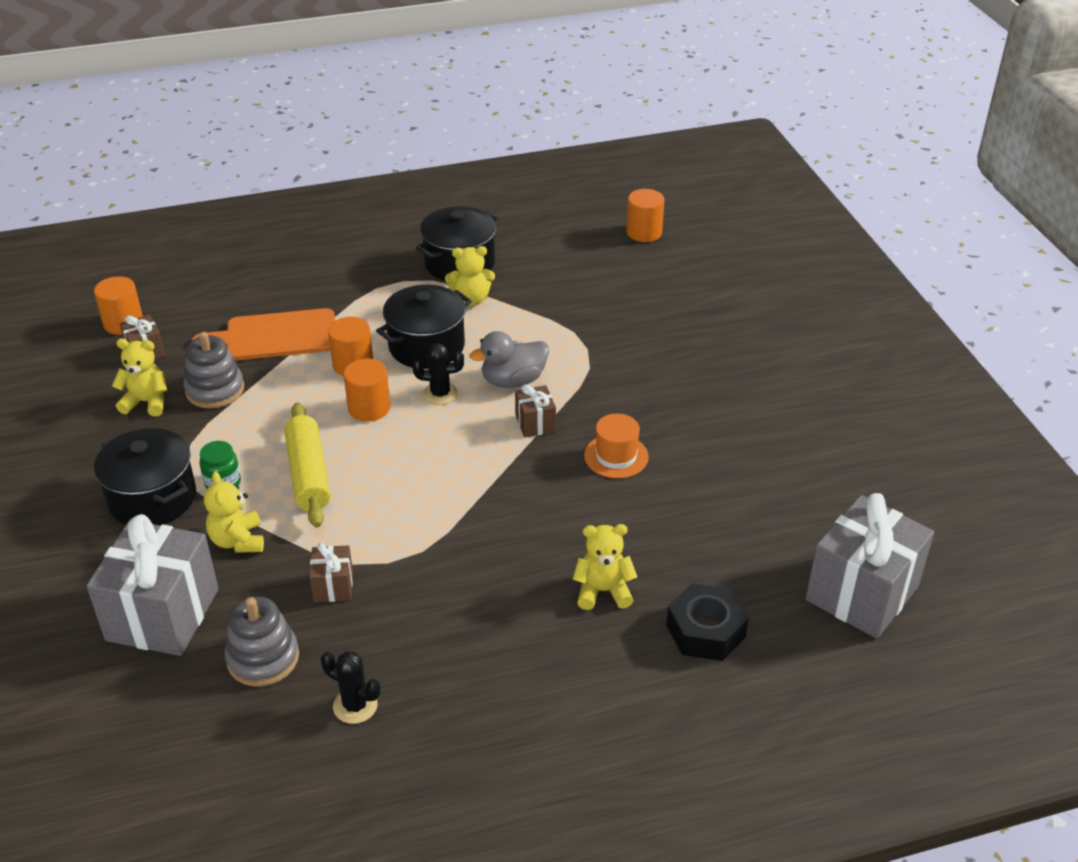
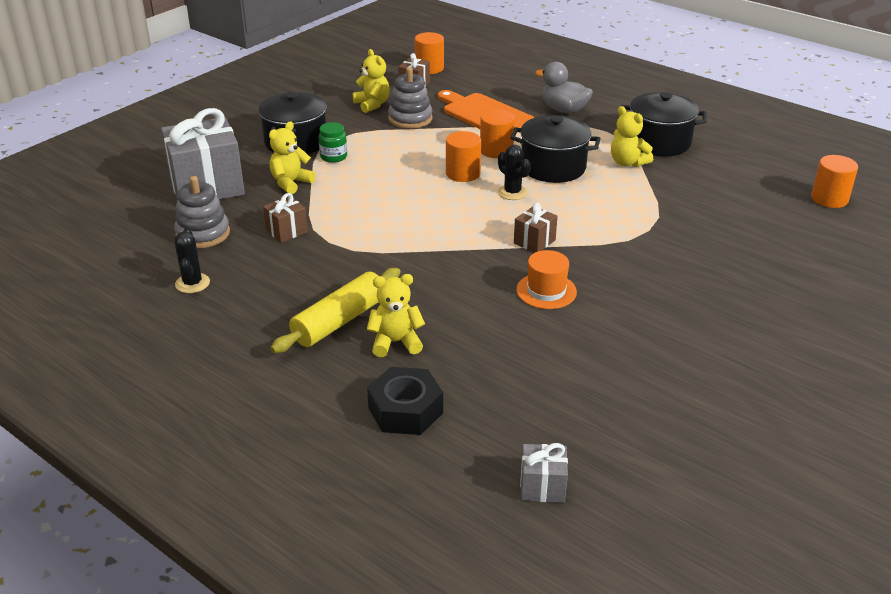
camera: 55 degrees right, 5 degrees down
(308, 474) = (375, 180): yellow rolling pin -> yellow rolling pin (339, 321)
(513, 380) = (567, 214): grey duck -> grey duck (563, 110)
(603, 591) = (395, 342): yellow teddy bear -> yellow teddy bear turned 60 degrees counterclockwise
(862, 593) = (542, 487): grey gift -> grey gift, size x0.46

